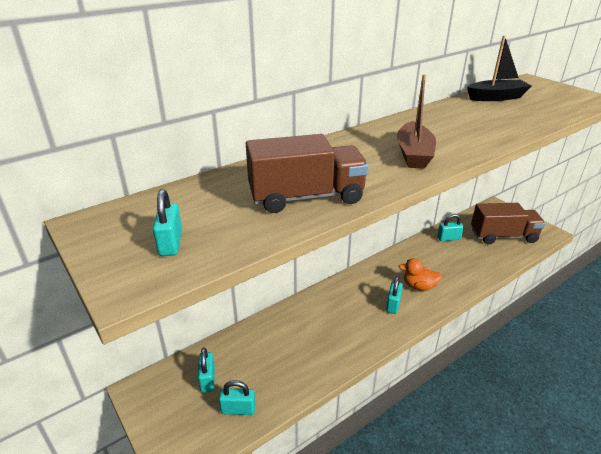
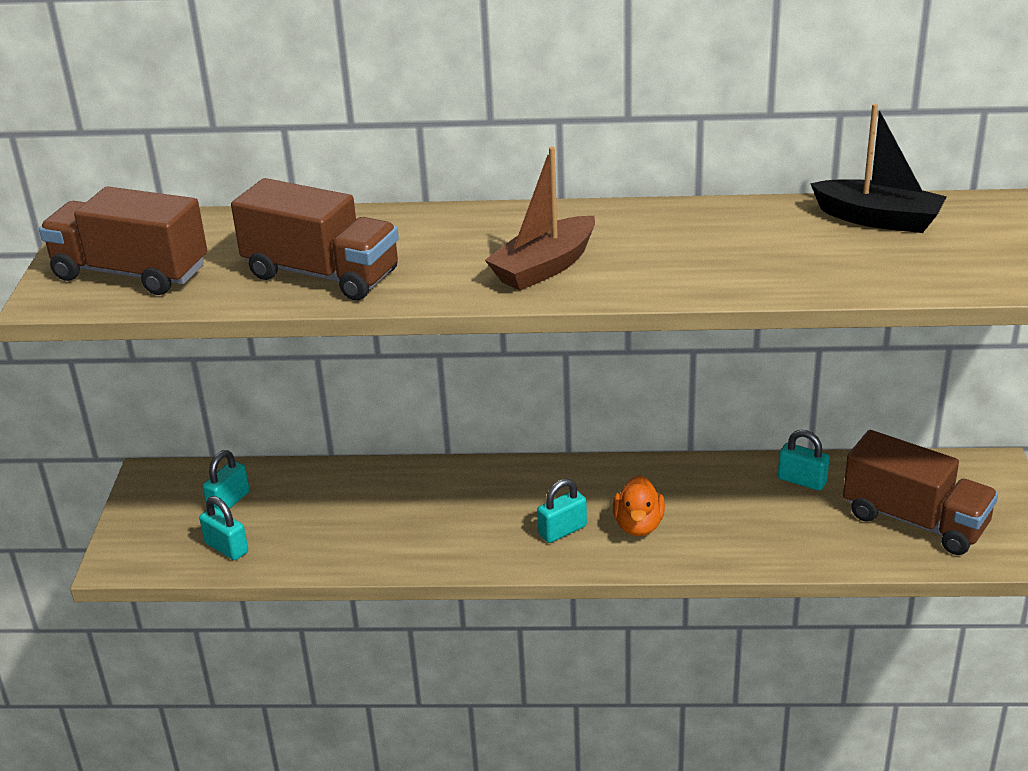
camera: 40 degrees right, 0 degrees up
(171, 243) = (131, 273): turquoise padlock -> brown truck
(419, 286) = (638, 525): orange duck -> orange duck turned 135 degrees counterclockwise

